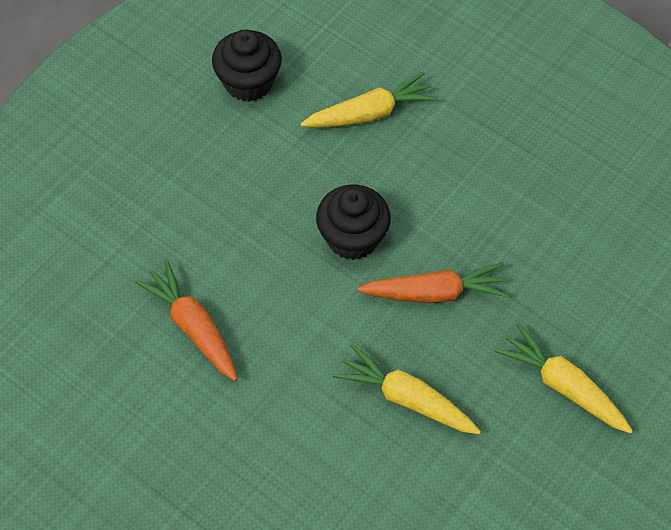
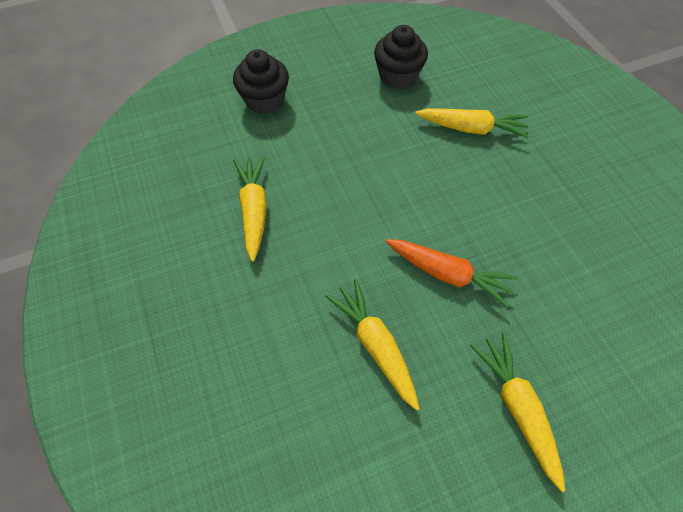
camera: 30 degrees right, 0 degrees up
(193, 326) = (254, 210): orange carrot -> yellow carrot
(352, 237) = (407, 204): black cupcake -> black cupcake (265, 100)

